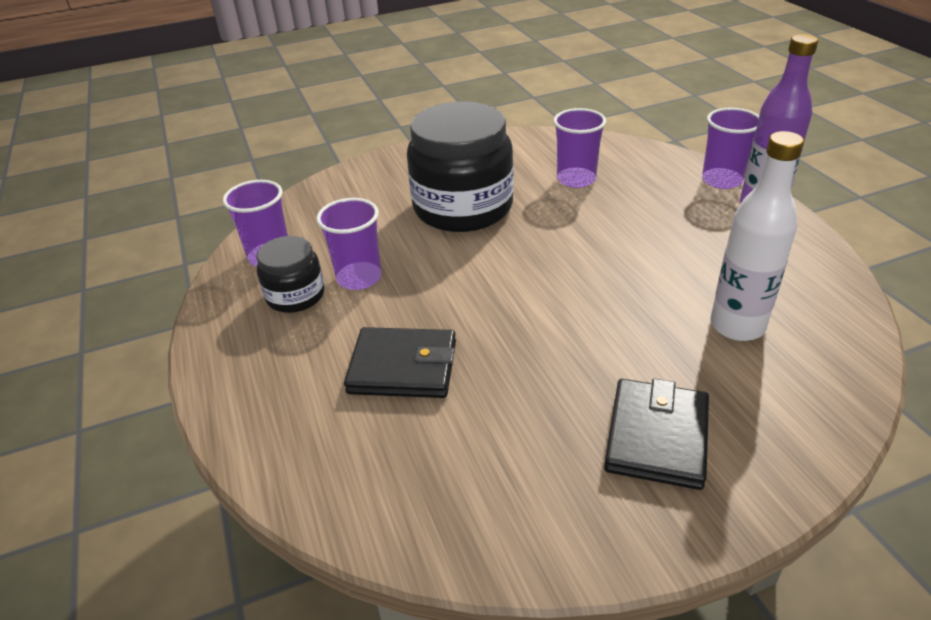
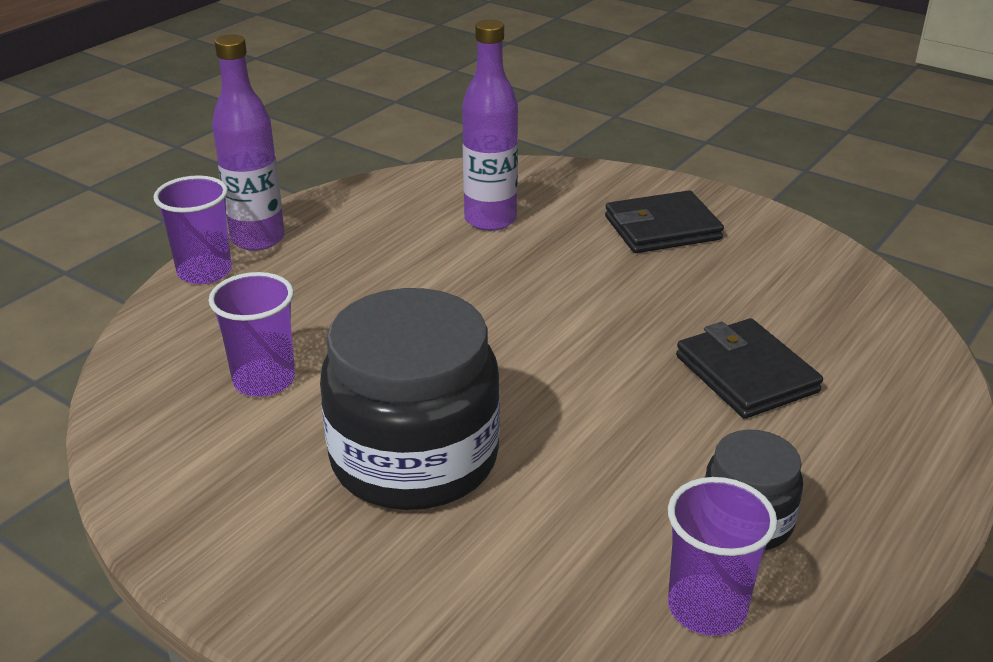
camera: 125 degrees left, 5 degrees down
(359, 278) = (655, 480): purple cup -> none
(737, 326) = (490, 220): white bottle -> purple bottle

